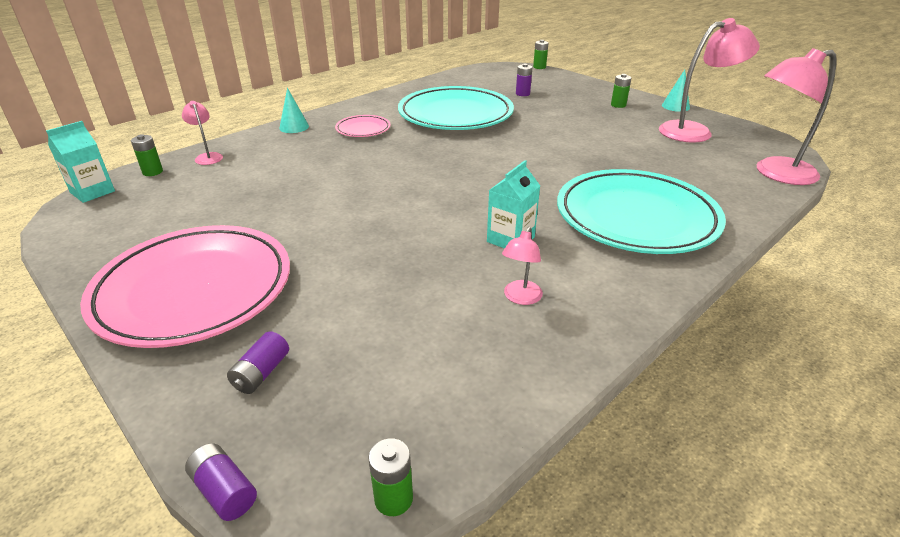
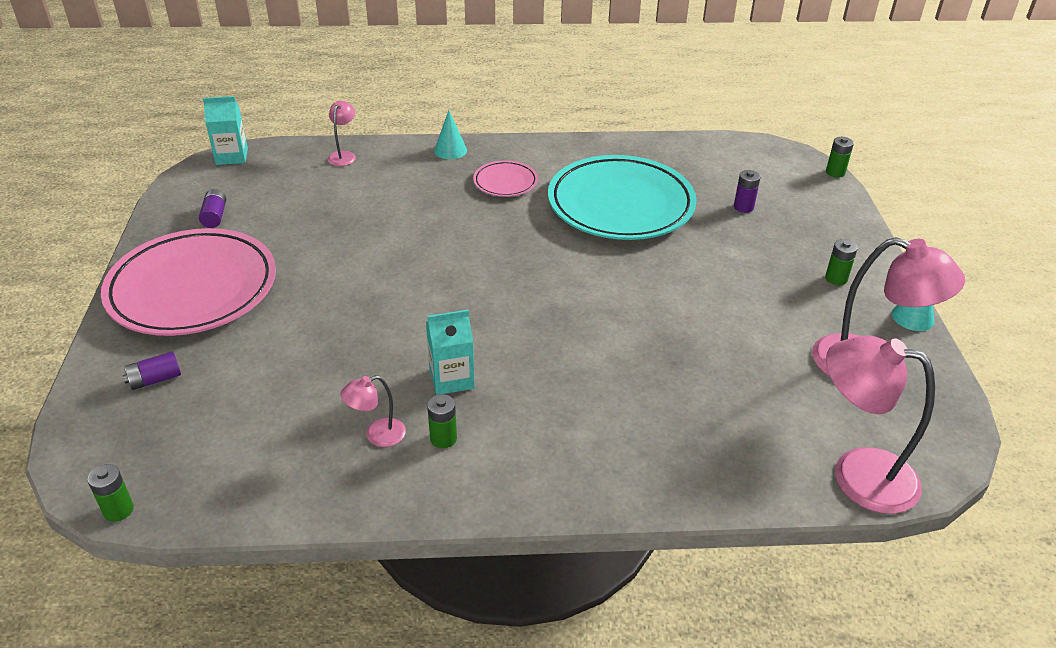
camera: 40 degrees right, 5 degrees up
(152, 172) = (289, 154): green battery -> green battery (443, 438)
(224, 490) = (58, 441): purple battery -> purple battery (215, 216)
(636, 218) = (597, 426): turquoise plate -> none

